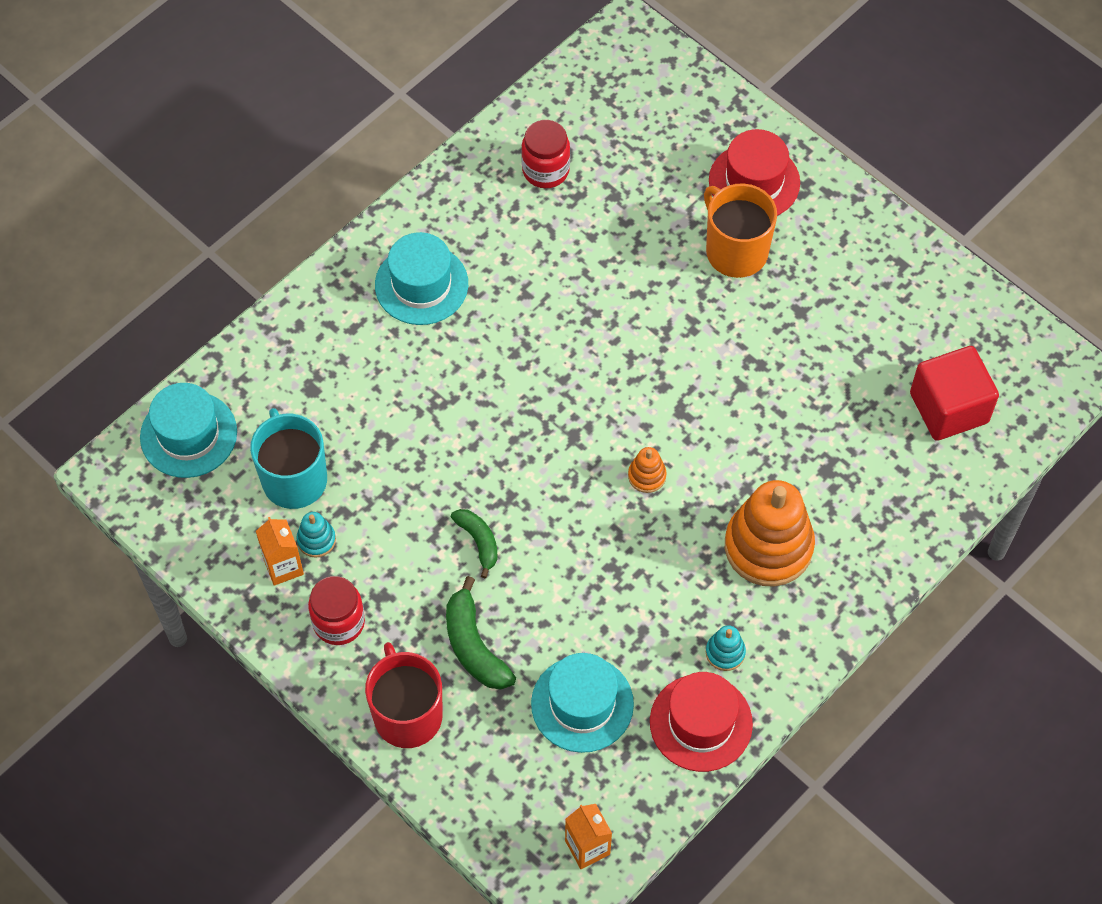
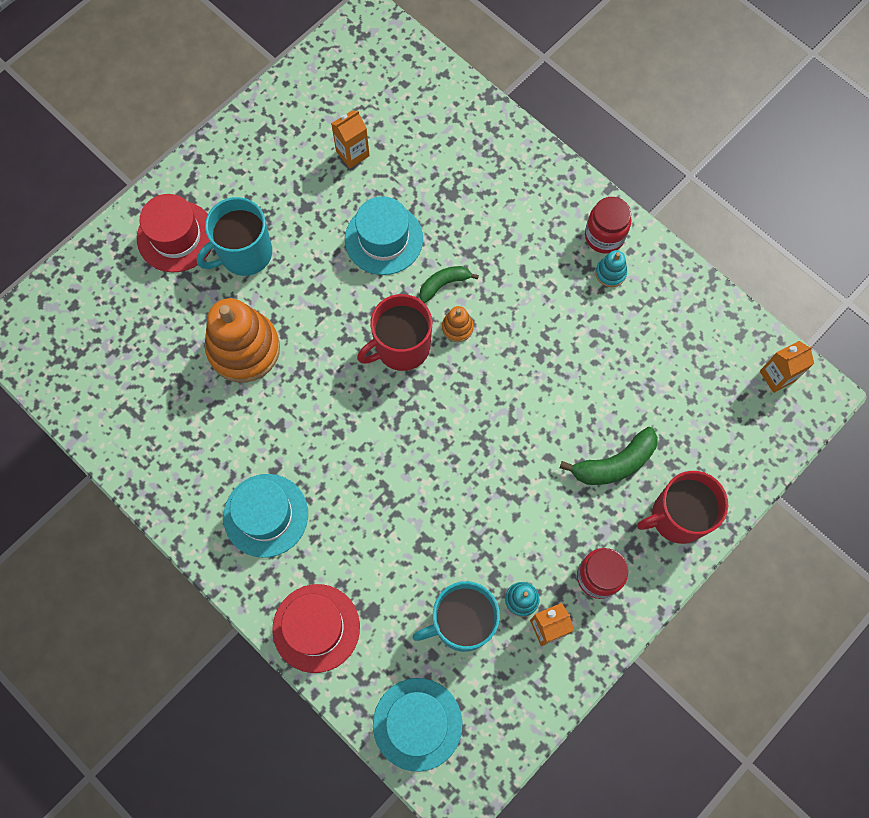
camera: 90 degrees left, 10 degrees up
(478, 541) = (520, 461): green banana -> green banana (443, 284)
(545, 170) = (151, 407): red jar -> red jar (604, 236)
(582, 704) = (659, 379): turquoise hat -> turquoise hat (384, 239)
(621, 416) = (401, 347): none -> red mug
(701, 723) = (669, 292): red hat -> red hat (316, 628)
(735, 251) = (244, 253): orange mug -> turquoise mug
(768, 546) = (519, 238): orange stacking toy -> orange stacking toy (244, 348)
(876, 360) = (352, 153): none -> orange carton
(949, 408) = (396, 105): red cube -> none

